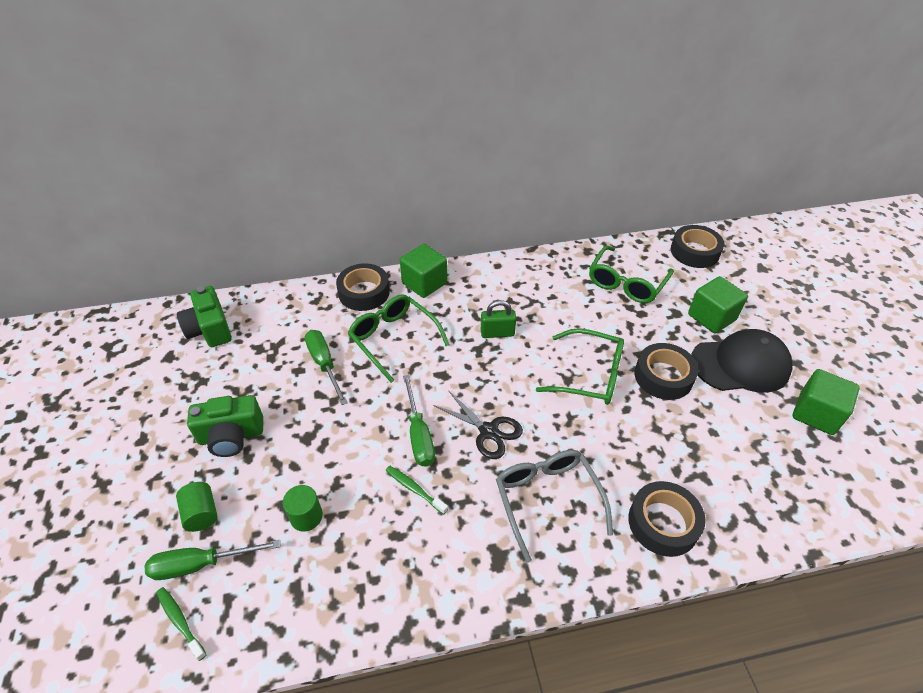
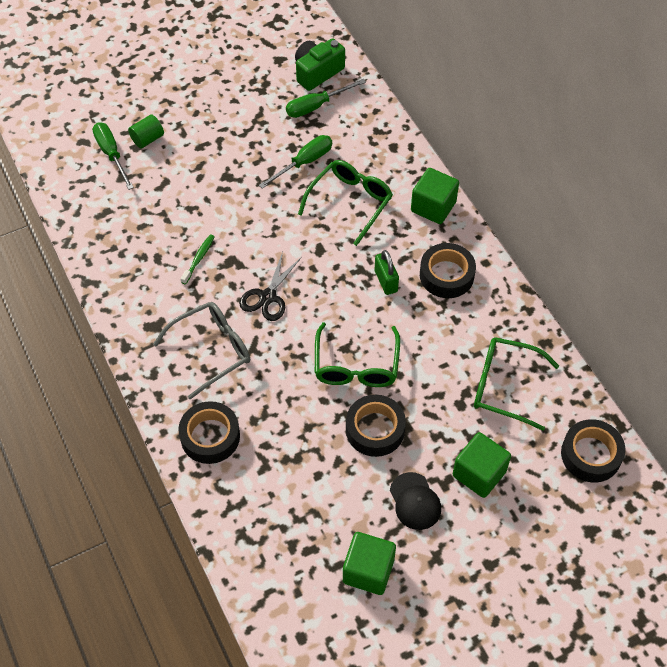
camera: 75 degrees right, 10 degrees up
(180, 621) = (72, 160): green toothbrush -> none
(231, 436) = (215, 129): green camera -> none
(306, 516) = (159, 199): green cylinder -> none
(364, 292) = (402, 163): black tape -> black tape (446, 275)
(419, 434) = (250, 248): green screwdriver -> green screwdriver (316, 106)
(740, 364) = (415, 501): black cap -> black cap, size x0.59

